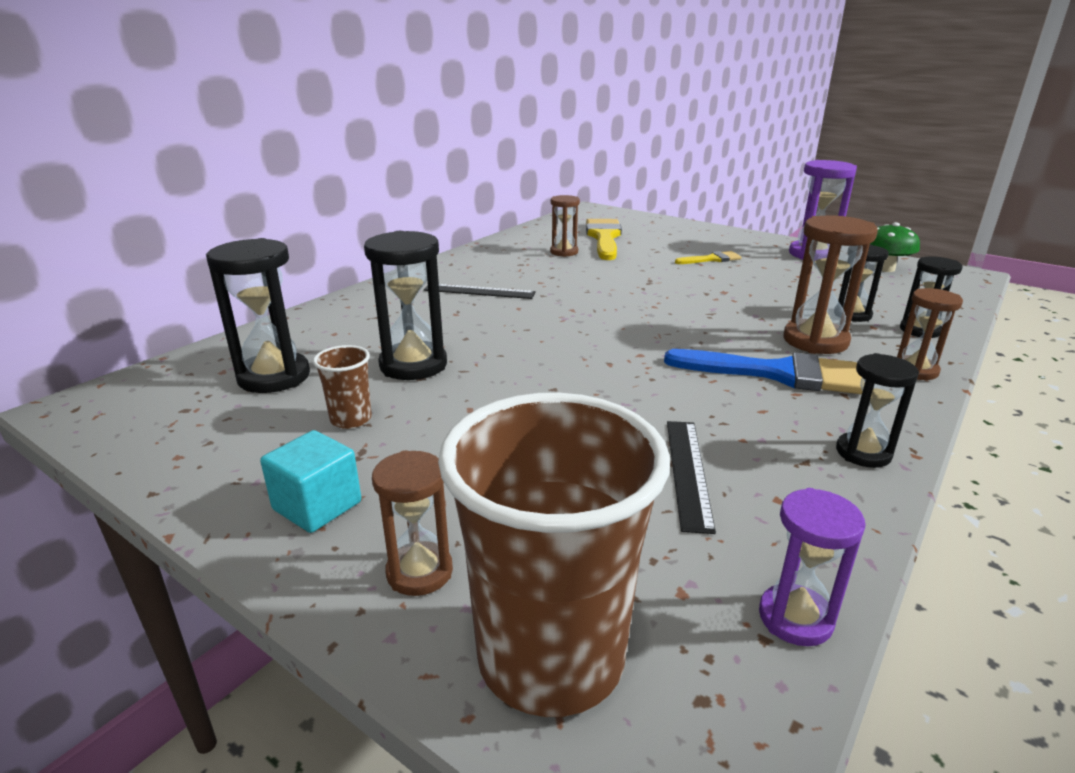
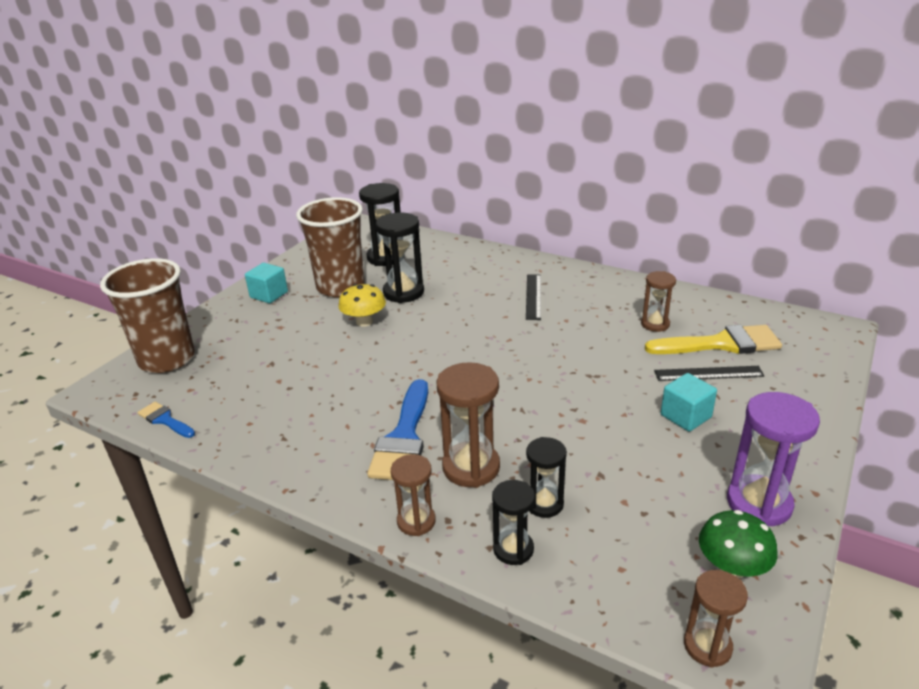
camera: 85 degrees right, 5 degrees up
(351, 419) = (340, 287): brown cup -> brown cup, size x2.27
(419, 572) = (221, 325): brown hourglass -> brown hourglass (707, 646)
(488, 397) = (364, 321): none -> yellow mushroom
(688, 472) = (279, 393): black ruler -> black ruler (708, 373)
(711, 259) = (685, 416): yellow brush -> turquoise cube
(795, 618) = (165, 420): purple hourglass -> blue brush
(863, 453) = (290, 464): black hourglass -> none

